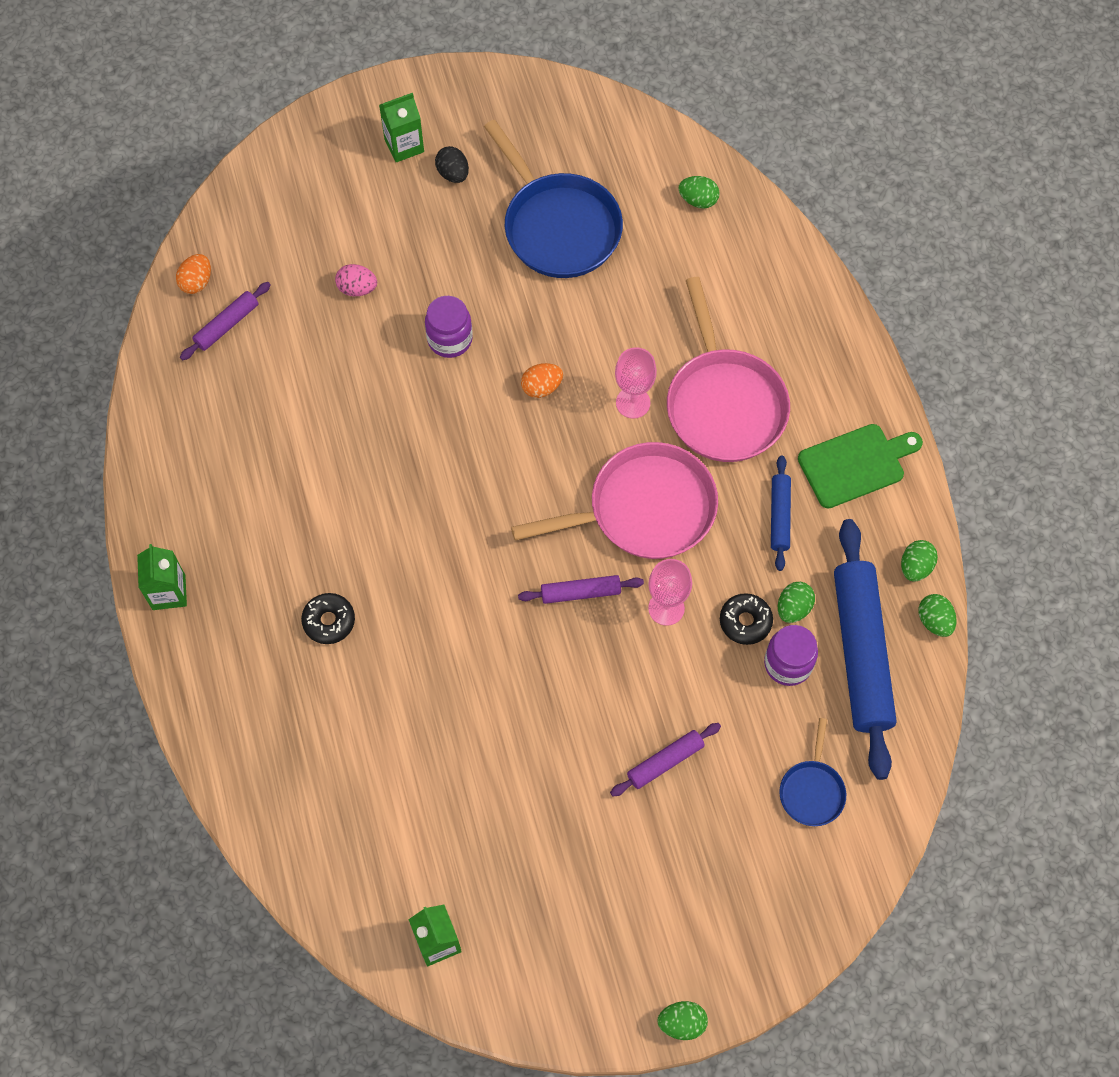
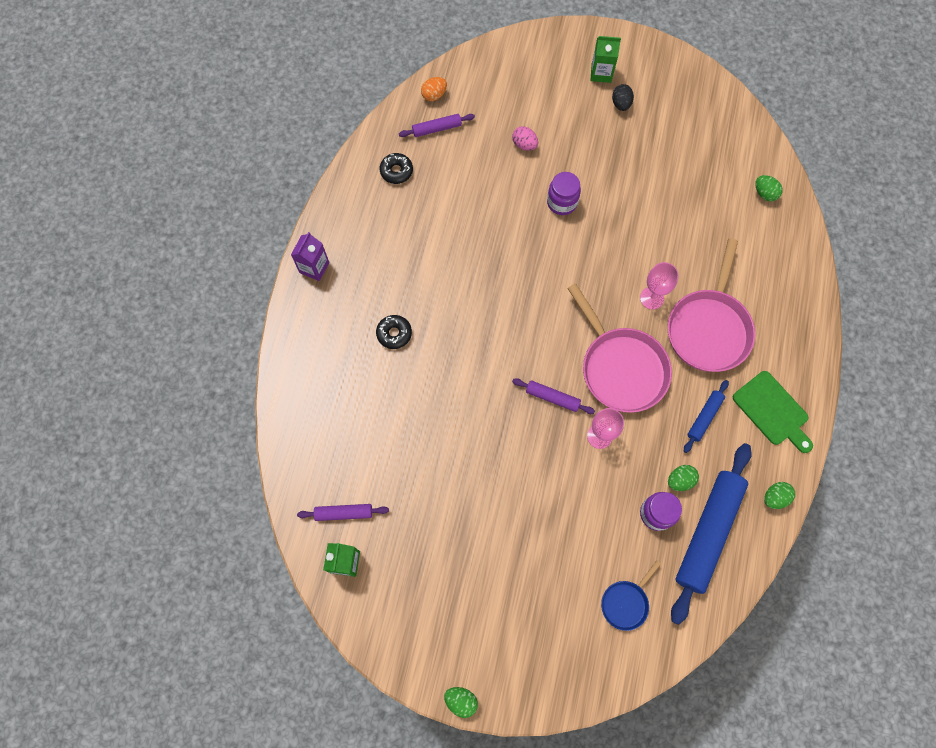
camera: 30 degrees right, 5 degrees up
(169, 592) = (314, 267): green carton -> purple carton
(541, 387) = (600, 260): orange egg -> none
(558, 226) = (667, 166): blue pan -> none
(643, 509) = (620, 367): pink pan -> pink pan turned 45 degrees clockwise
(665, 762) = (544, 531): purple rolling pin -> purple rolling pin (344, 513)
(745, 621) = (644, 472): black donut -> black donut (396, 171)
(855, 464) = (772, 411): green cutting board -> green cutting board turned 45 degrees clockwise
(934, 621) = (767, 539): green egg -> none

